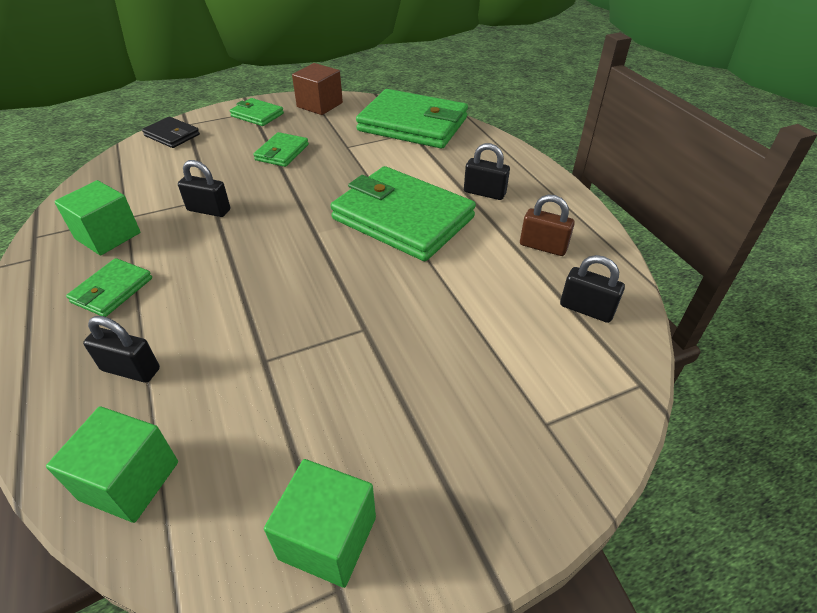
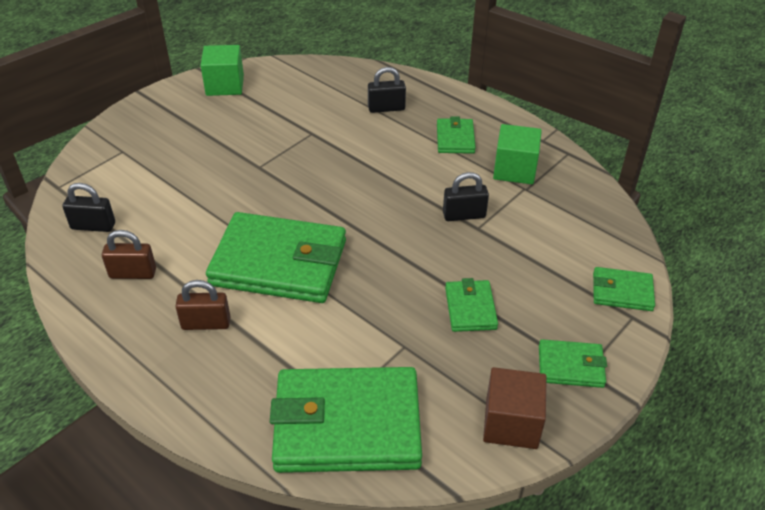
camera: 155 degrees right, 0 degrees up
(130, 481) = (333, 76): green cube -> none
(172, 135) = (622, 292): black wallet -> green wallet
(484, 193) = (206, 323): black padlock -> brown padlock

